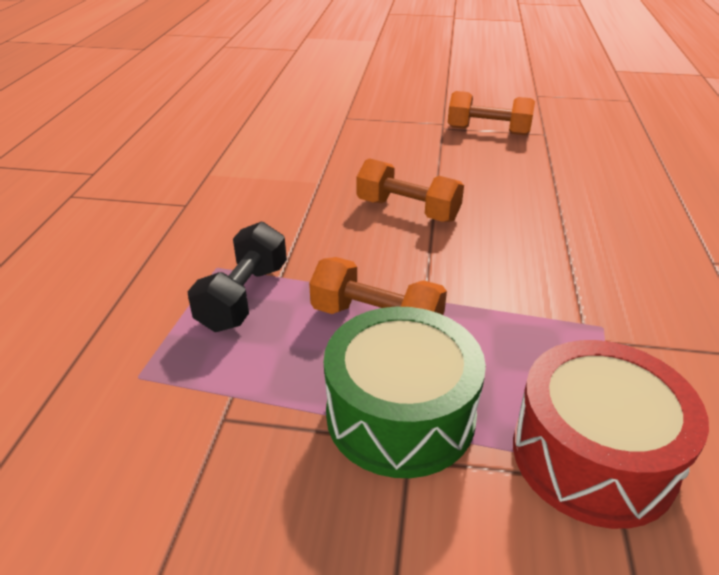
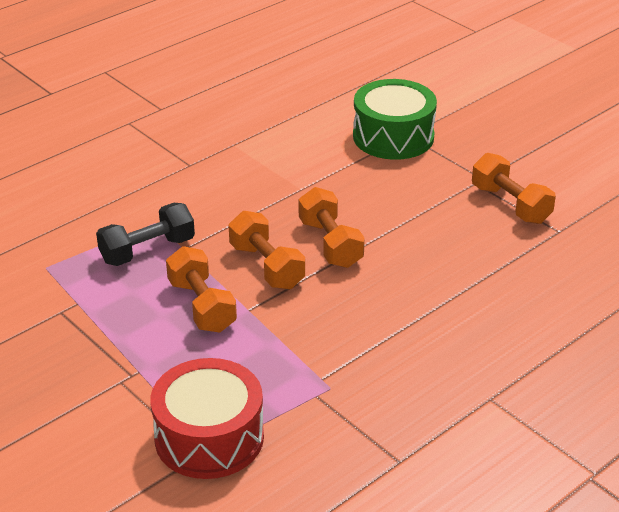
camera: 40 degrees right, 0 degrees up
(383, 253) = (267, 266): none -> orange dumbbell
(400, 414) = (144, 361): green drum -> green drum (393, 136)

